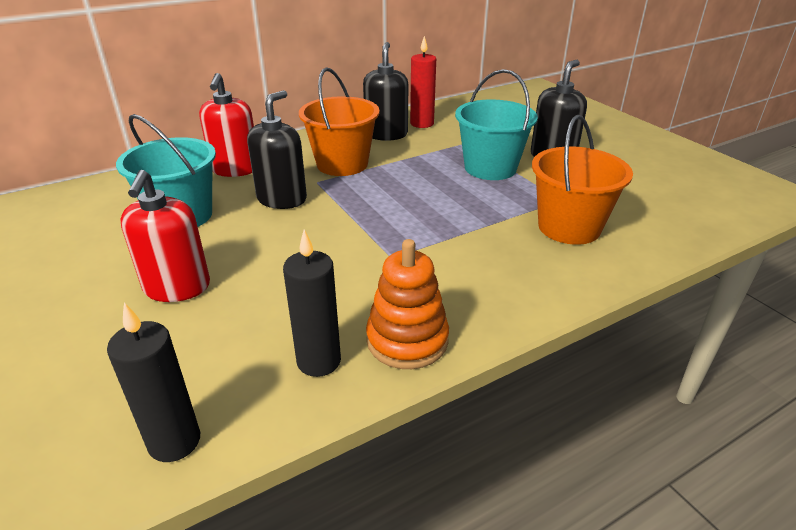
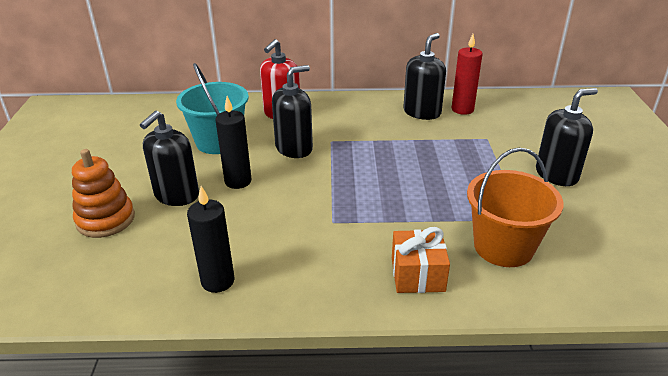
camera: 30 degrees right, 0 degrees up
(174, 441) = (100, 297): black candle -> black candle (238, 181)
(177, 287) = (176, 195): red soap dispenser -> black soap dispenser
(342, 164) = (363, 130): orange bucket -> none
(407, 340) = (286, 290): orange stacking toy -> orange stacking toy (105, 219)
(490, 168) = (485, 169): turquoise bucket -> none
(521, 276) = (418, 274): none -> orange gift

